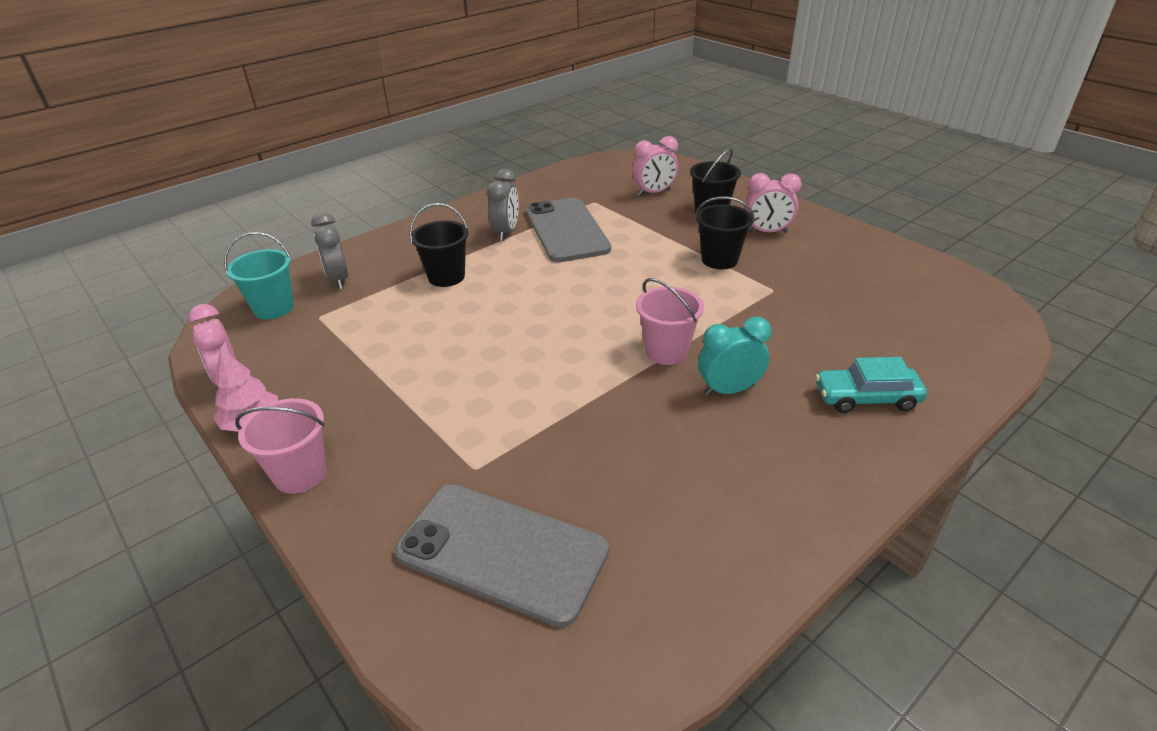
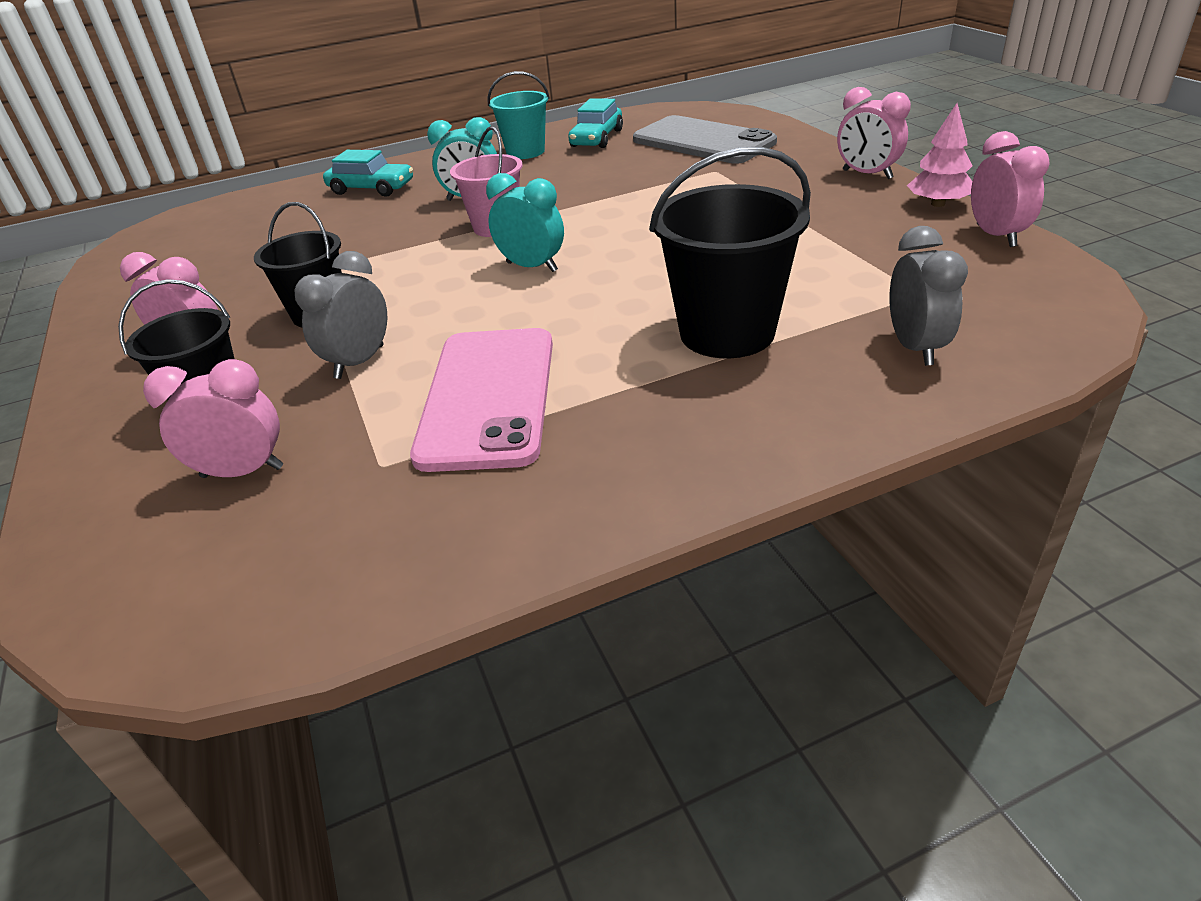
camera: 160 degrees left, 0 degrees up
(273, 308) = (1004, 312): turquoise bucket -> turquoise bucket (525, 152)
(300, 474) = (867, 174): pink bucket -> pink clock
(446, 277) = (727, 332): black bucket -> black bucket, size x1.56
(506, 232) = (600, 408): grey clock -> grey clock (359, 362)
(566, 230) = (488, 397): grey phone -> pink phone
(601, 311) = (532, 267): none -> turquoise clock
(668, 552) = (597, 138): none -> turquoise car

